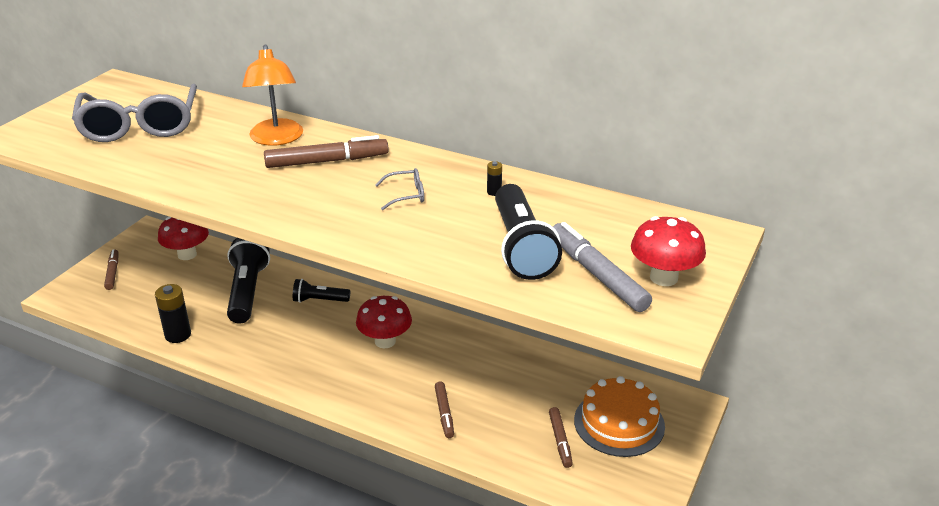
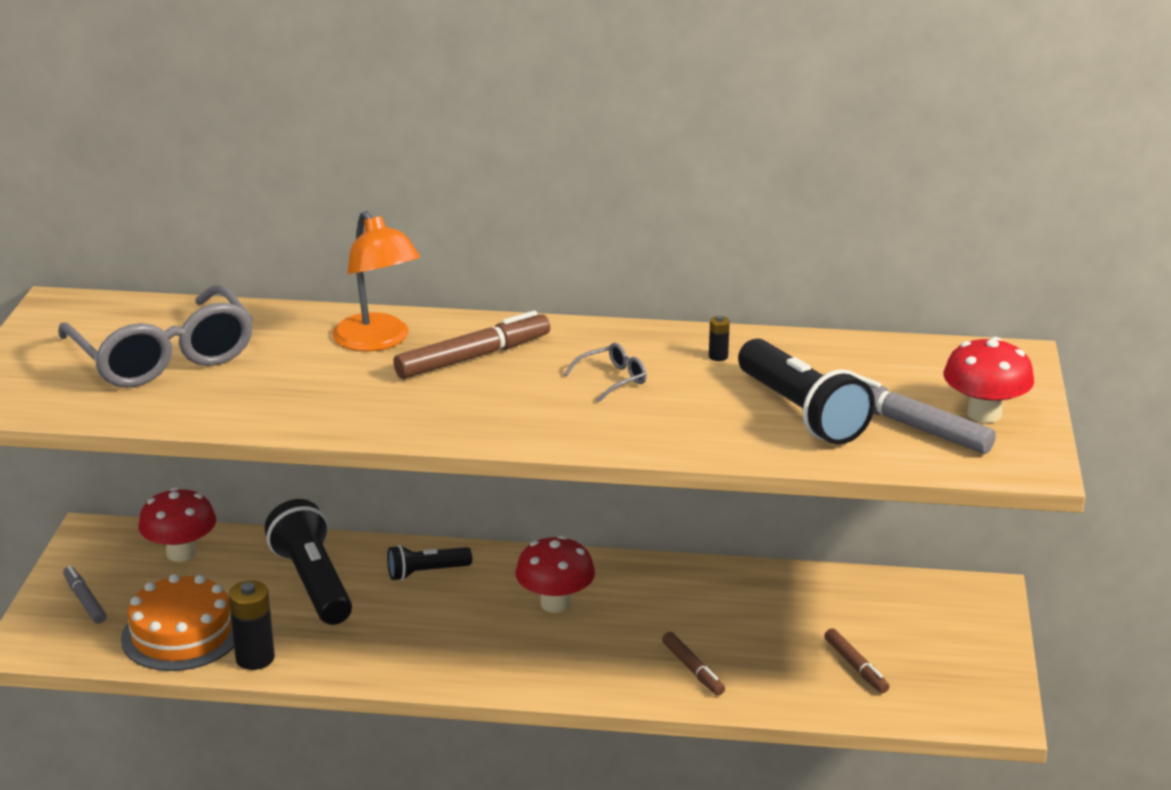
camera: 20 degrees left, 5 degrees down
(112, 273) = (85, 600): brown marker -> grey marker
(619, 423) = (913, 631): orange cake -> orange cake (181, 634)

